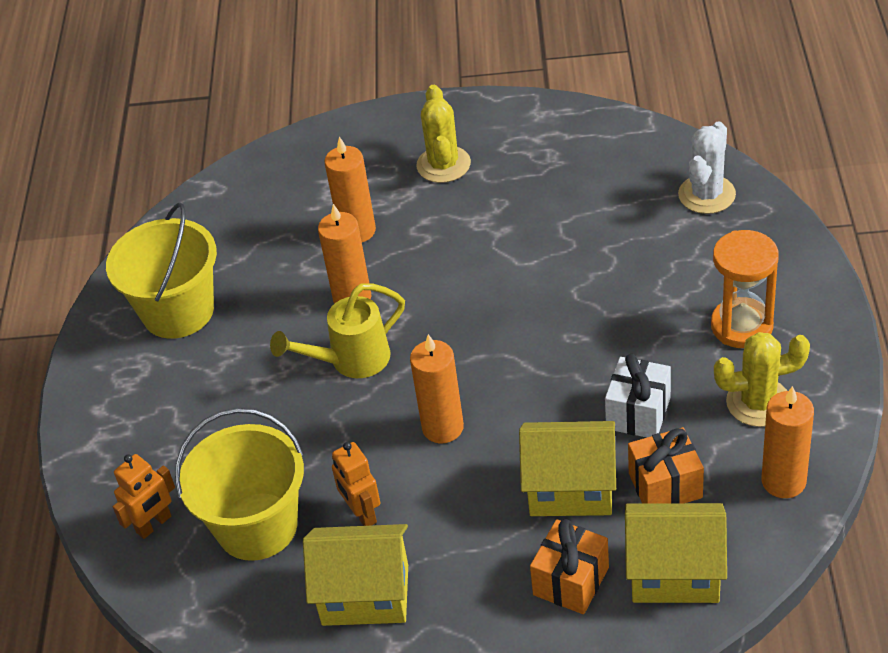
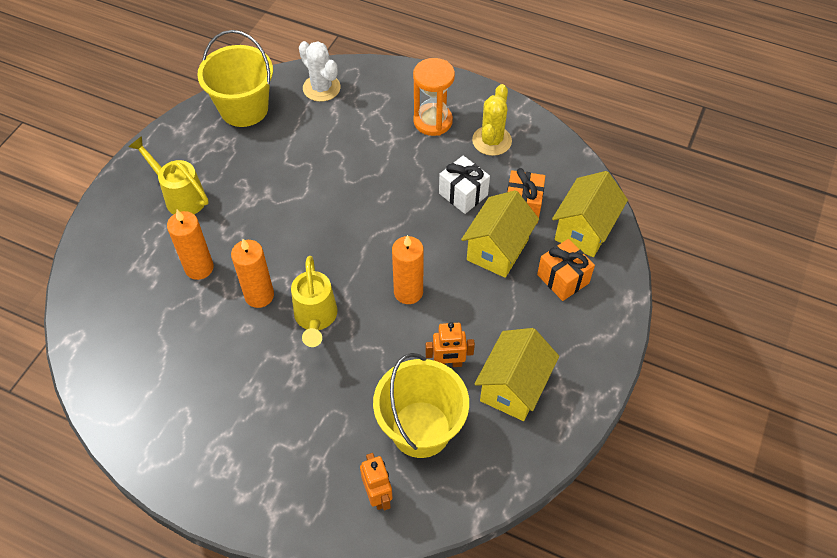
camera: 70 degrees left, 10 degrees up
(178, 311) = (184, 407): yellow bucket -> yellow bucket (244, 109)
(443, 165) = (180, 196): yellow cactus -> yellow watering can
(783, 481) = (551, 157): orange candle -> none

